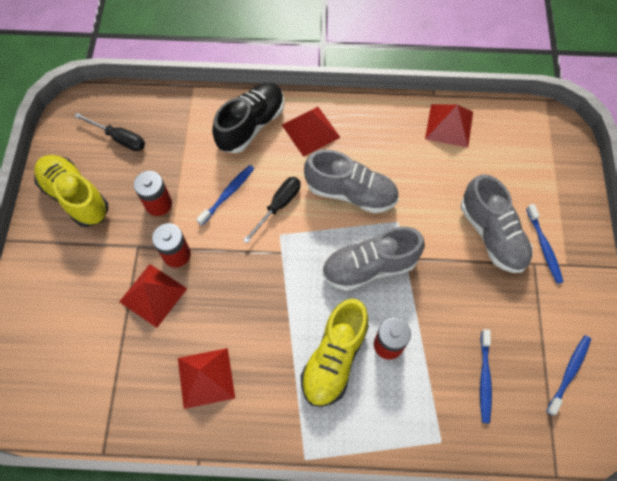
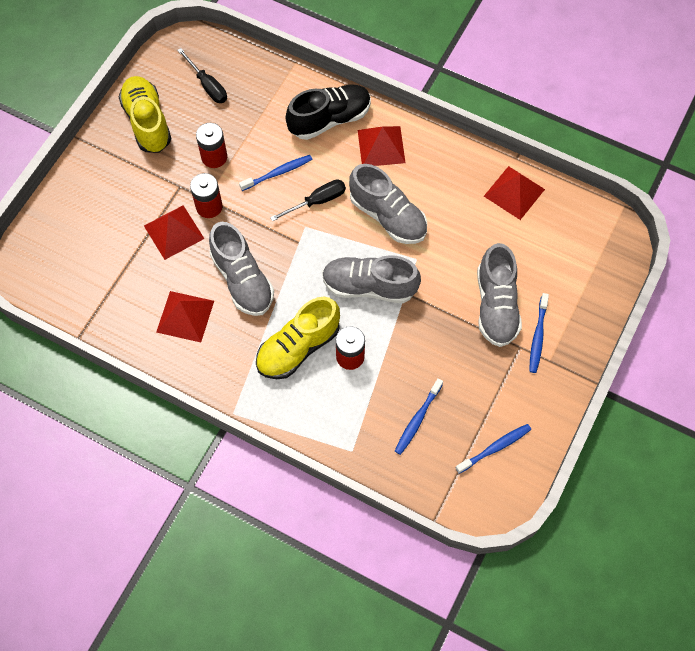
camera: 25 degrees right, 0 degrees up
(245, 314) = (242, 280): none -> grey shoe

